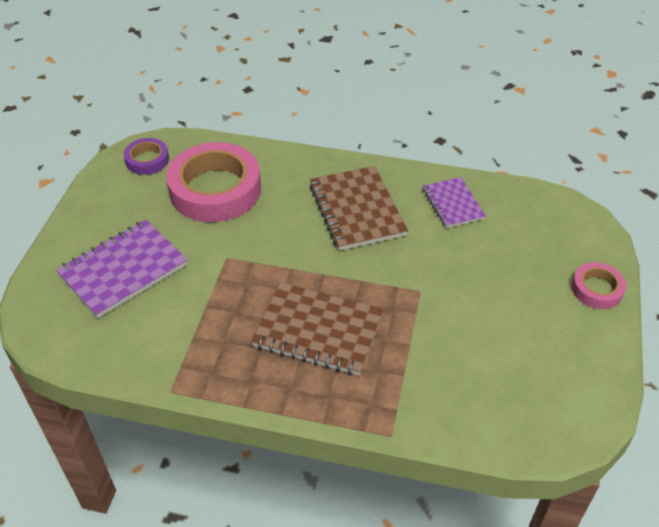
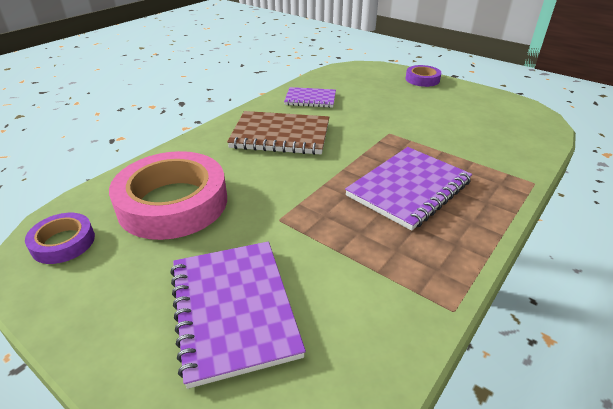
camera: 65 degrees left, 10 degrees down
(318, 331) = (409, 189): brown notebook -> purple notebook
(597, 289) = (422, 79): pink tape -> purple tape

